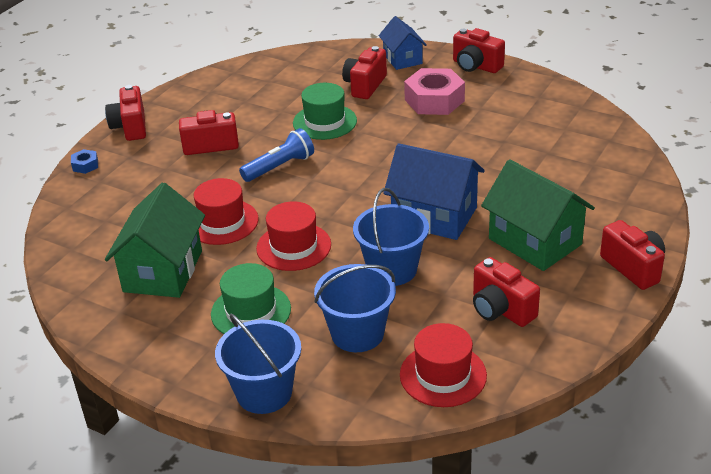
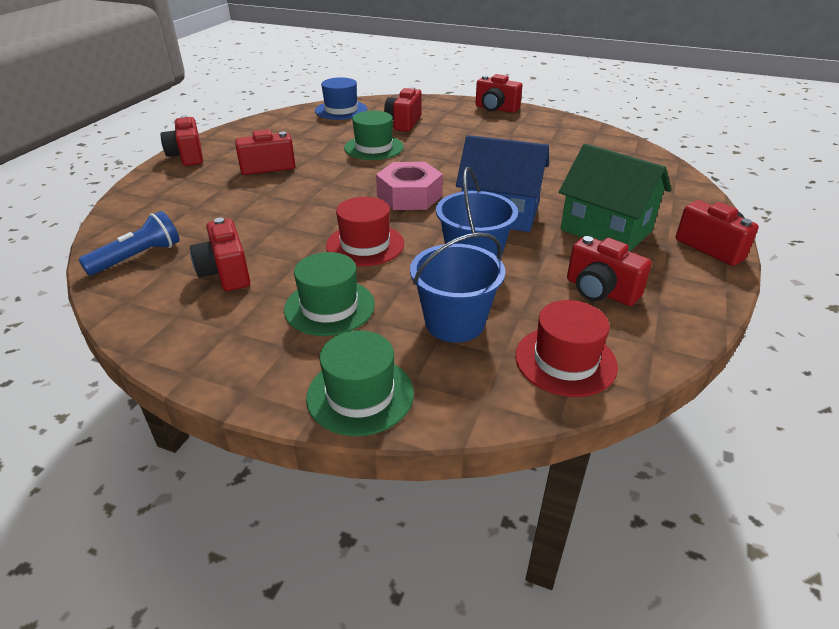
camera: 10 degrees left, 0 degrees up
(85, 165) = (141, 186): blue nut -> none
(163, 271) = (226, 273): green house -> red camera
(222, 222) = (286, 226): red hat -> none
(264, 393) = (360, 395): blue bucket -> green hat
(280, 167) = (338, 181): blue flashlight -> blue flashlight (138, 257)
(298, 63) = (341, 110): none -> blue hat
(402, 59) = (431, 106): blue house -> none
(434, 100) = (468, 131): pink nut -> pink nut (409, 196)

